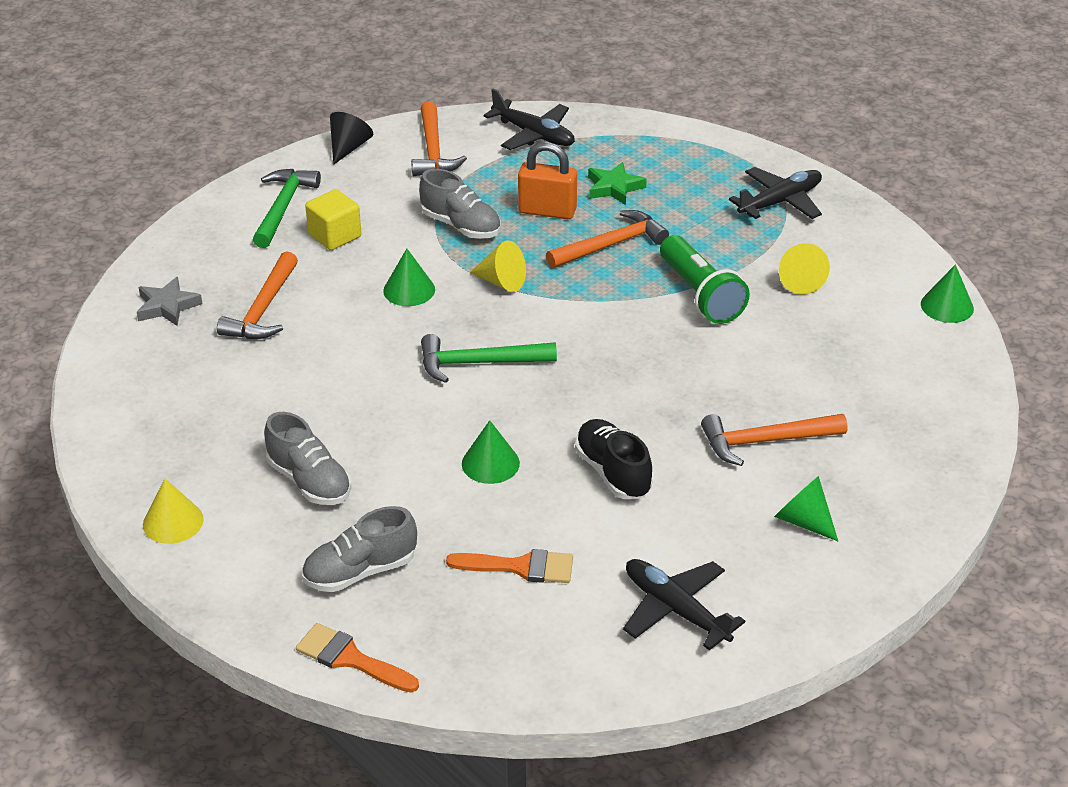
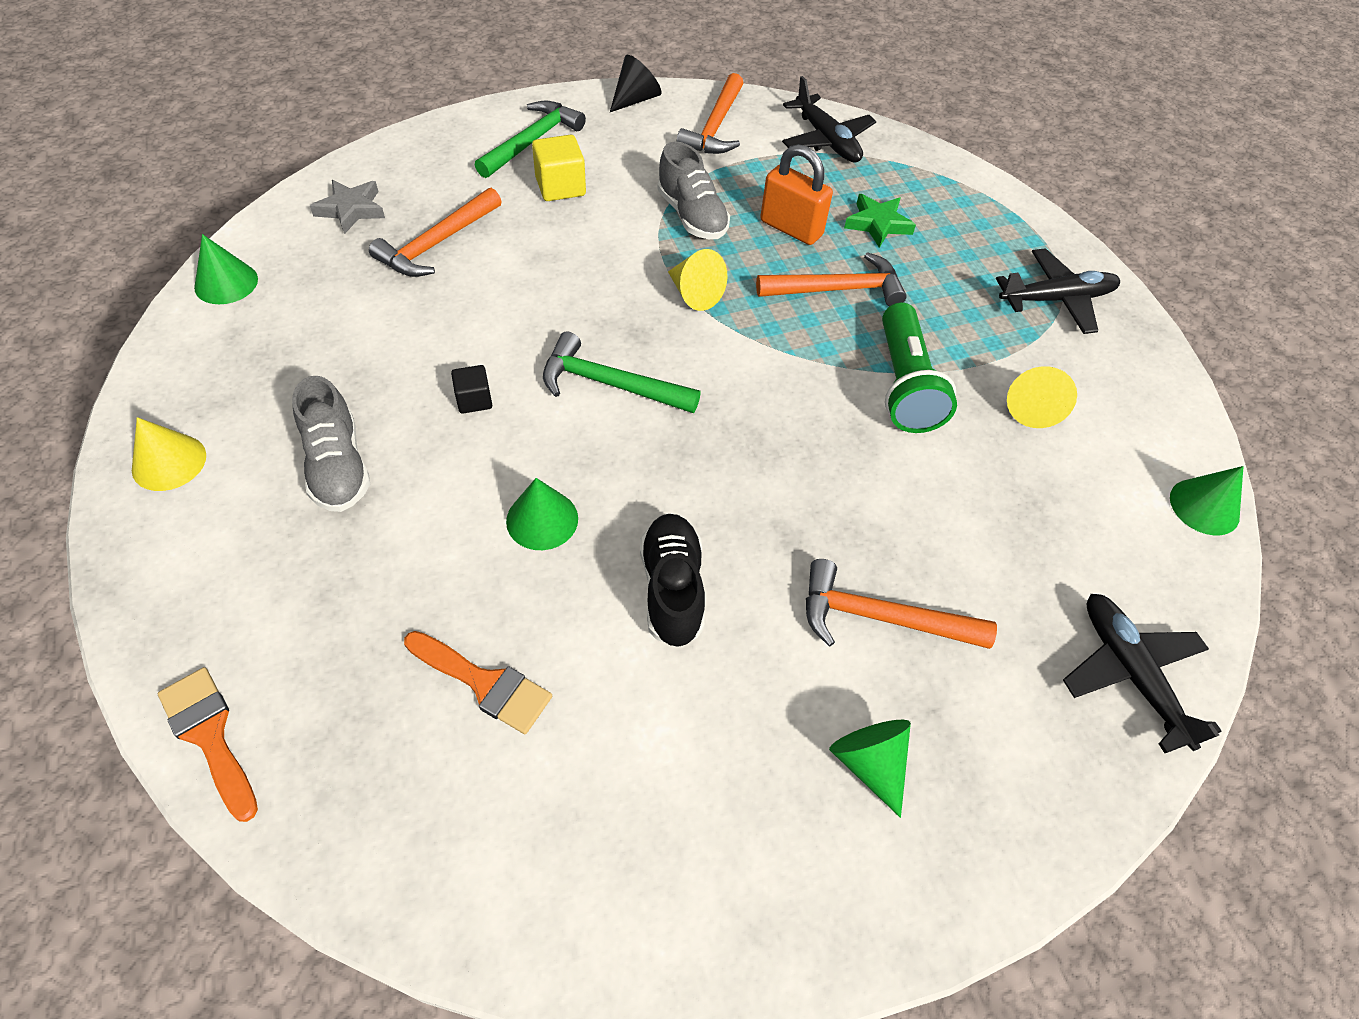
camera: 20 degrees right, 15 degrees up
(360, 571) = (306, 611): grey shoe -> none
(381, 406) = (474, 400): none -> black cube
(409, 290) = (593, 271): green cone -> green cone (226, 283)
(676, 609) = (631, 837): black plane -> black plane (1130, 673)

